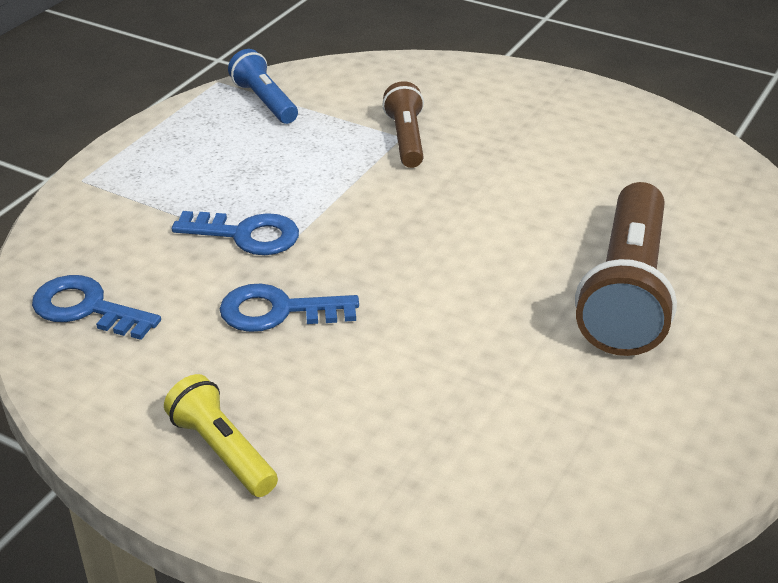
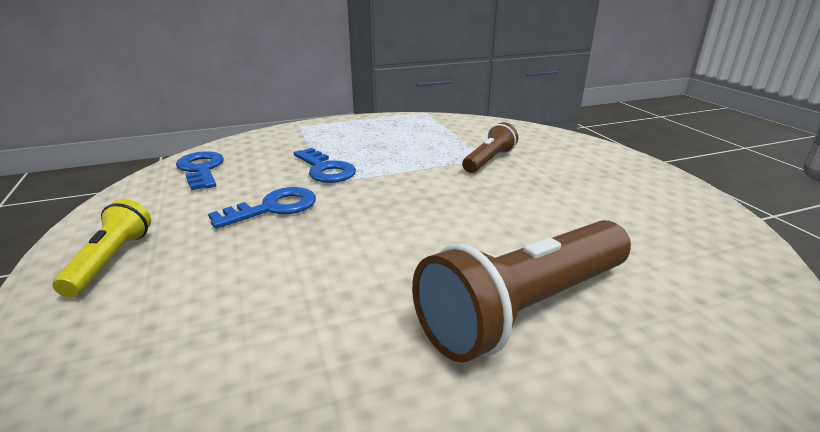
camera: 40 degrees right, 10 degrees down
(265, 101) = (435, 124): blue flashlight -> none
(278, 311) = (273, 208): blue key -> blue key turned 105 degrees clockwise

